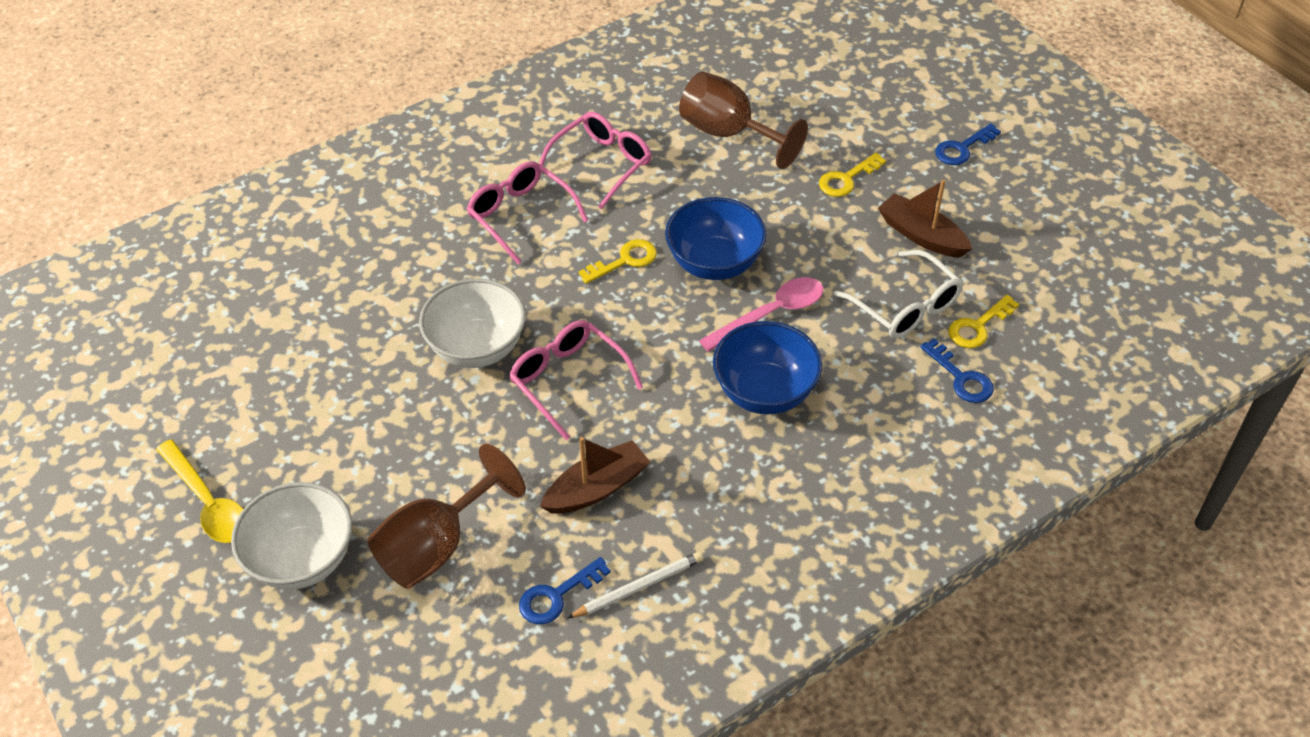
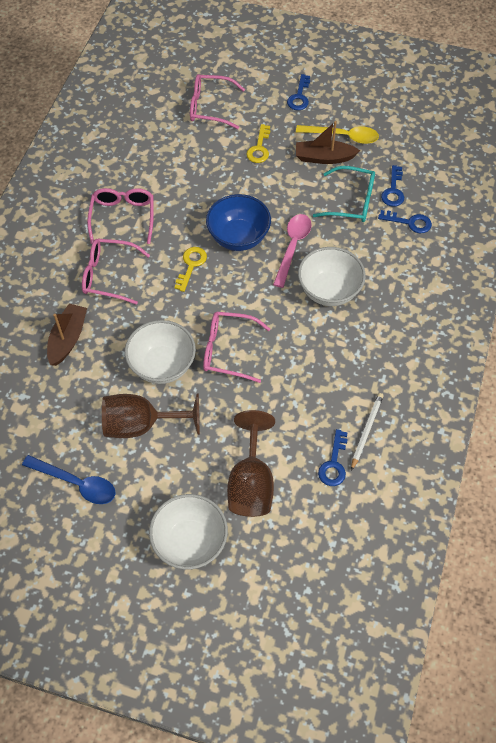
camera: 40 degrees left, 10 degrees up
(208, 502) = (105, 552): yellow spoon -> yellow spoon (343, 136)
(256, 409) = (76, 483): none -> blue spoon
(597, 488) = (298, 396): brown boat -> brown boat (68, 339)
(729, 134) = (174, 158): brown goblet -> brown goblet (141, 425)
(765, 392) = (329, 291): blue bowl -> white bowl
(831, 101) = (210, 107): none -> pink glasses
(905, 307) = (351, 201): white glasses -> turquoise glasses
(978, 327) = (393, 191): yellow key -> blue key

